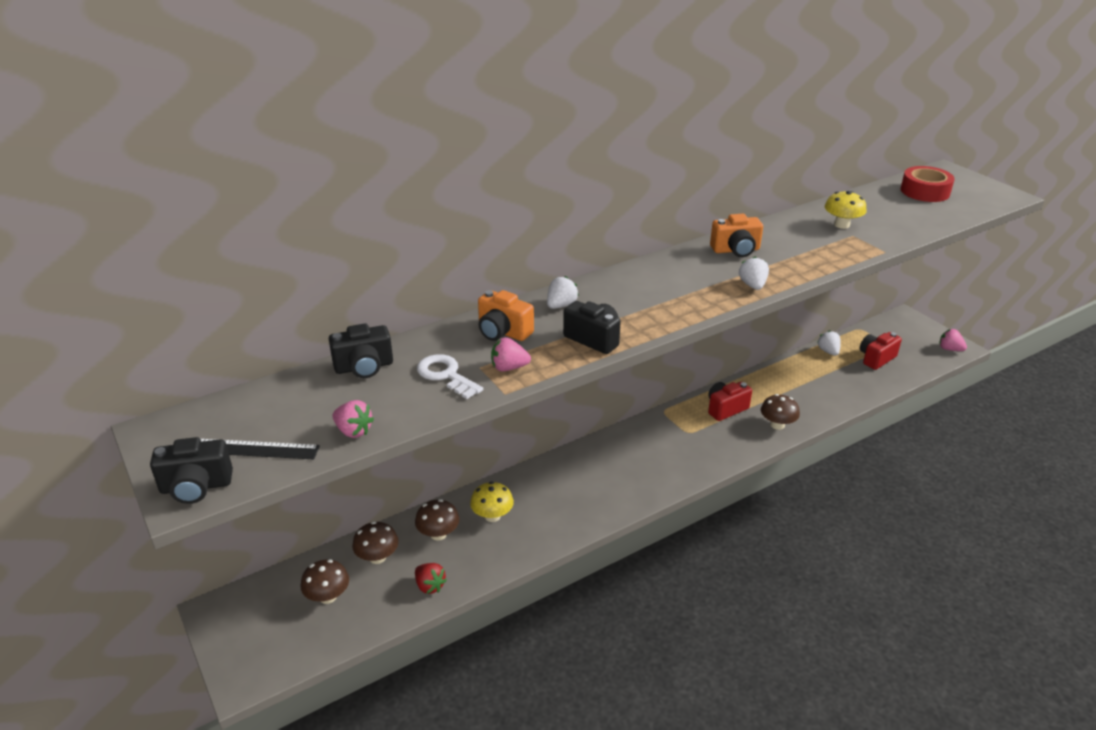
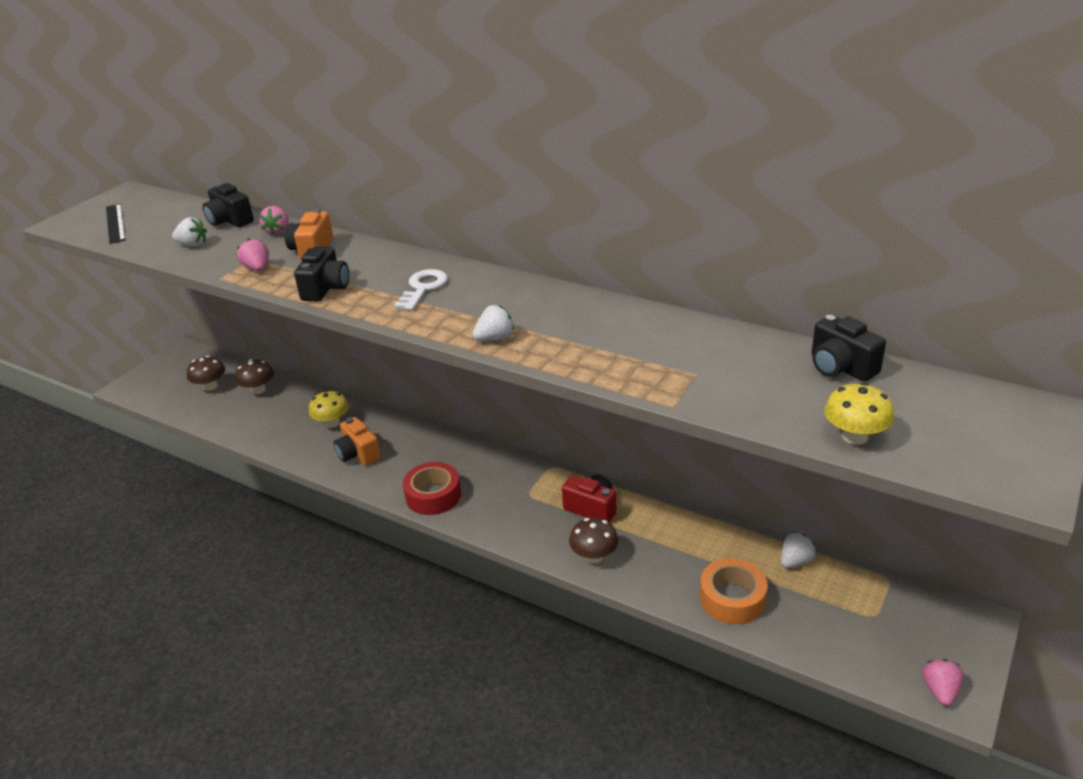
camera: 65 degrees right, 0 degrees up
(196, 487) = (71, 223): black camera -> black camera (840, 367)
(353, 431) = (146, 244): pink strawberry -> pink strawberry (278, 231)
(430, 586) = (238, 424): red strawberry -> none
(438, 534) = (297, 406): brown mushroom -> none
(446, 375) = (234, 250): white key -> white key (423, 288)
(561, 305) = (375, 259): white strawberry -> white strawberry (193, 245)
(736, 250) = (570, 310): orange camera -> orange camera (358, 454)
(841, 225) = (718, 360): yellow mushroom -> yellow mushroom (855, 436)
(849, 385) = (732, 598): none -> orange tape
(876, 358) = (826, 612): red camera -> none
(925, 191) = (924, 405): red tape -> red tape (433, 495)

